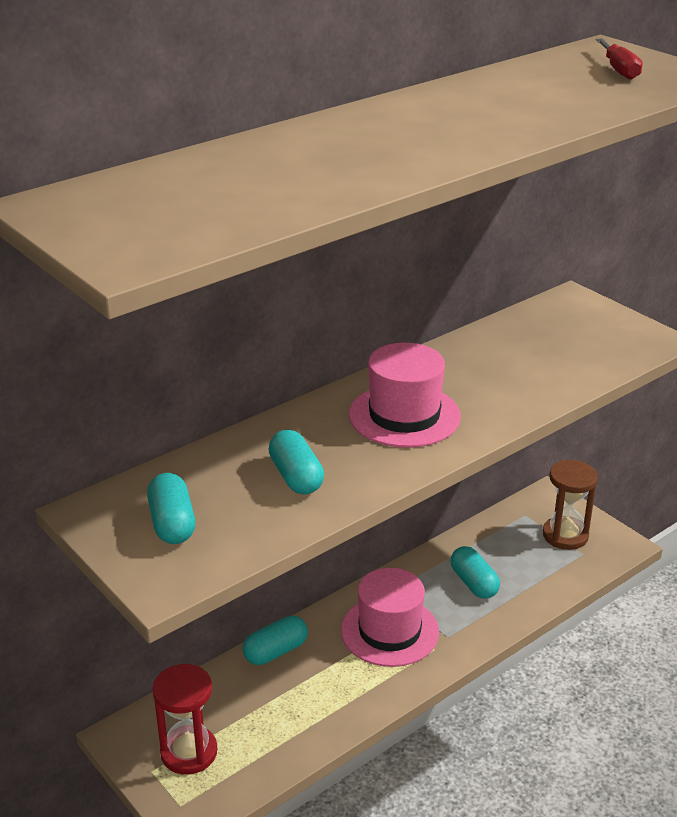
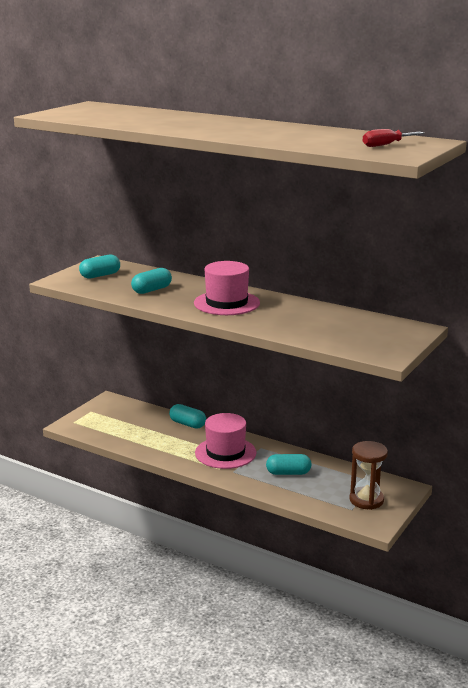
camera: 70 degrees right, 10 degrees down
(189, 752) = (106, 417): red hourglass -> none
(473, 583) = (288, 473): turquoise capsule -> turquoise capsule turned 45 degrees clockwise

